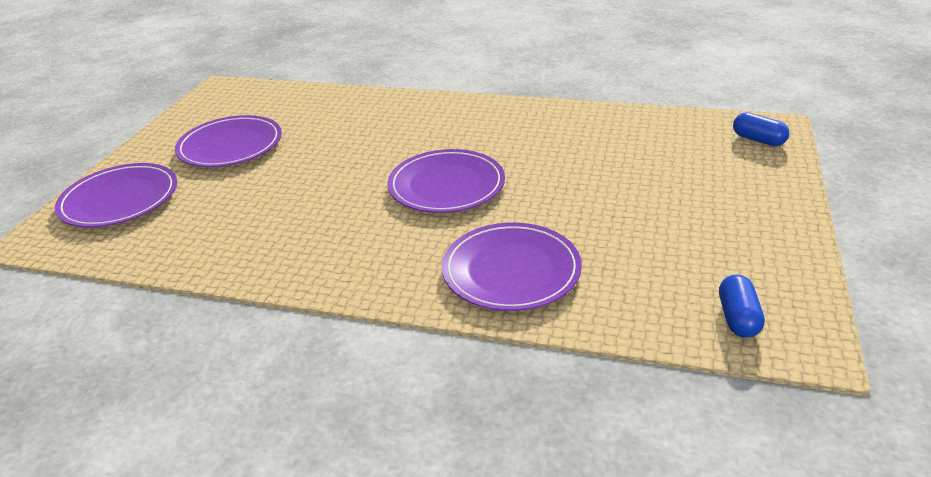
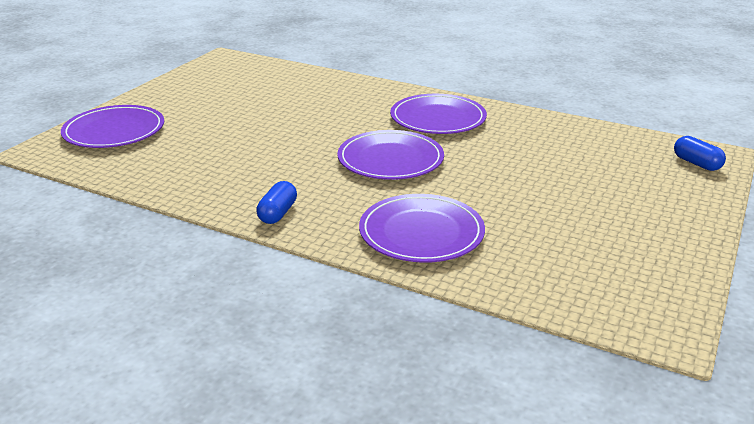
camera: 10 degrees right, 5 degrees down
(230, 146) = (217, 103): purple plate -> purple plate (438, 118)
(738, 318) = (611, 301): blue capsule -> blue capsule (277, 213)

